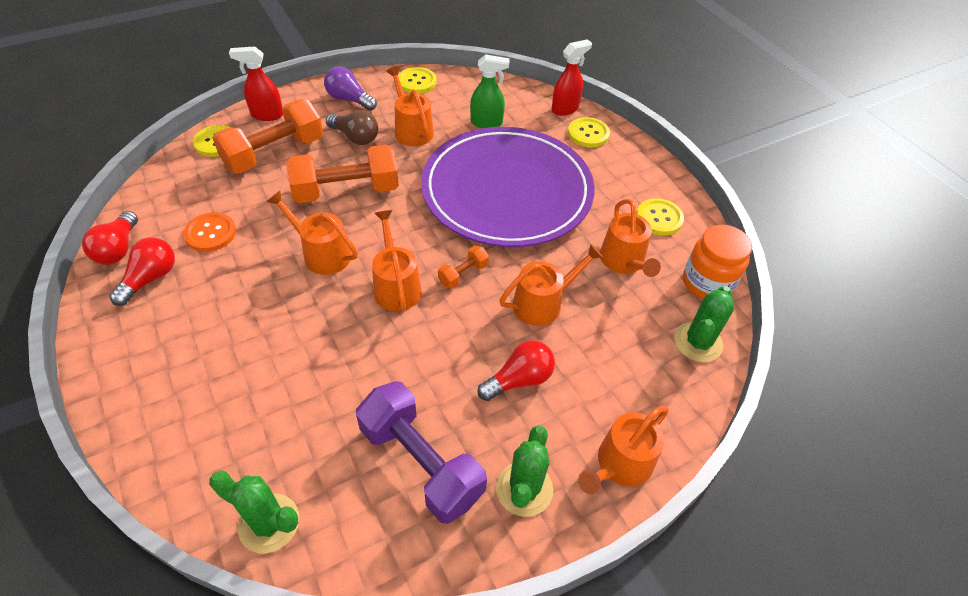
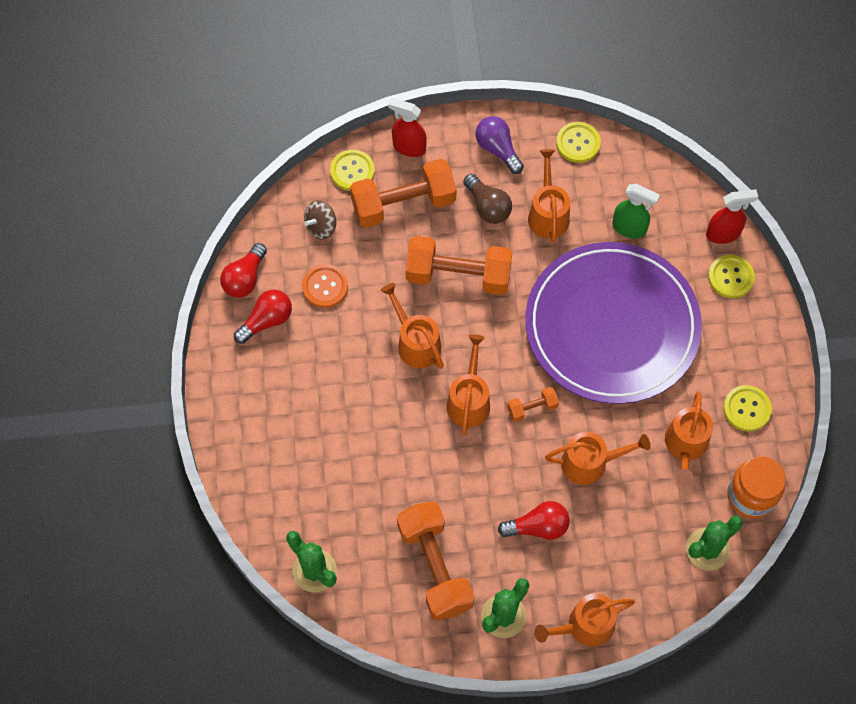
camera: 25 degrees right, 15 degrees up
(195, 188) = (321, 227): none -> brown spinning top
(421, 462) = (435, 567): purple dumbbell -> orange dumbbell

